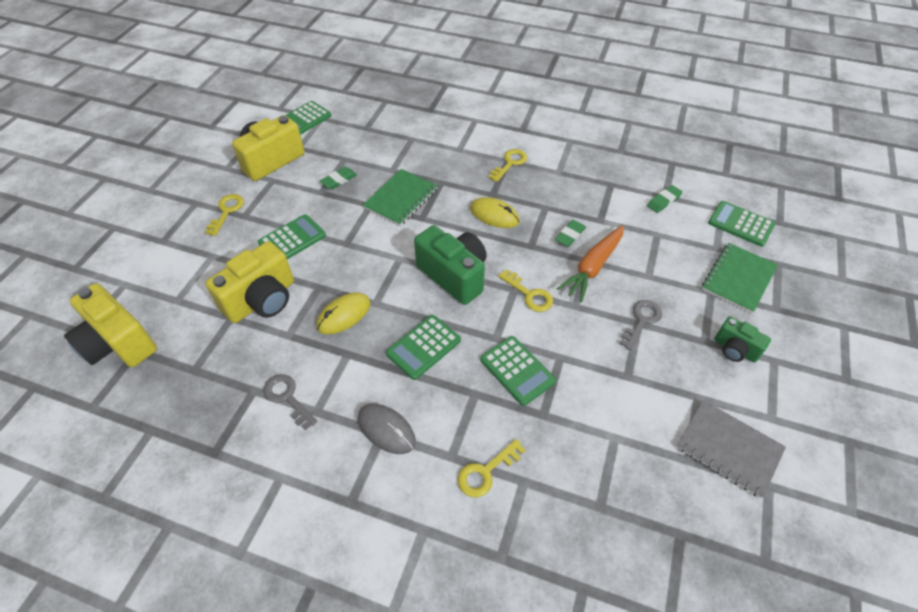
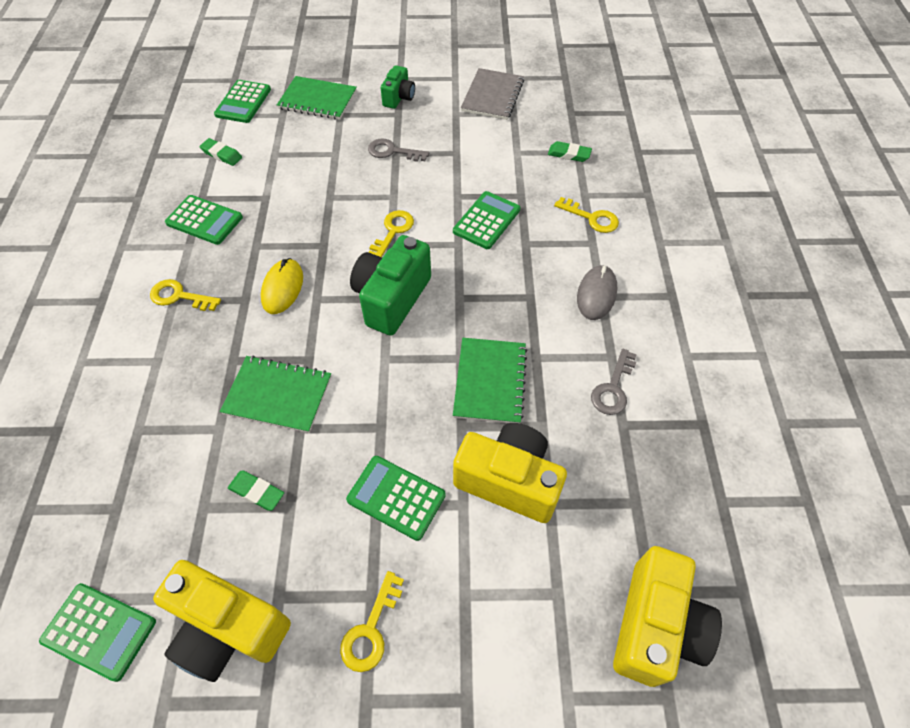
camera: 110 degrees left, 5 degrees up
(227, 211) = (370, 630): yellow key -> yellow key turned 60 degrees counterclockwise
(344, 315) = (490, 381): yellow mouse -> green notebook
(423, 347) = (496, 296): green calculator -> green calculator (204, 220)
(570, 235) = (297, 217): green eraser -> green eraser (569, 154)
(593, 267) = (338, 192): orange carrot -> none

